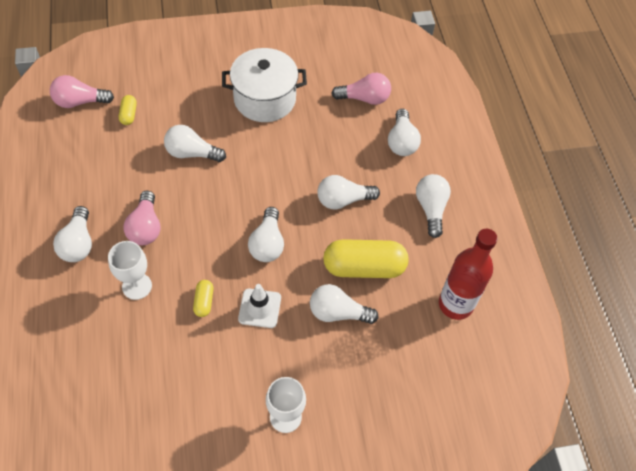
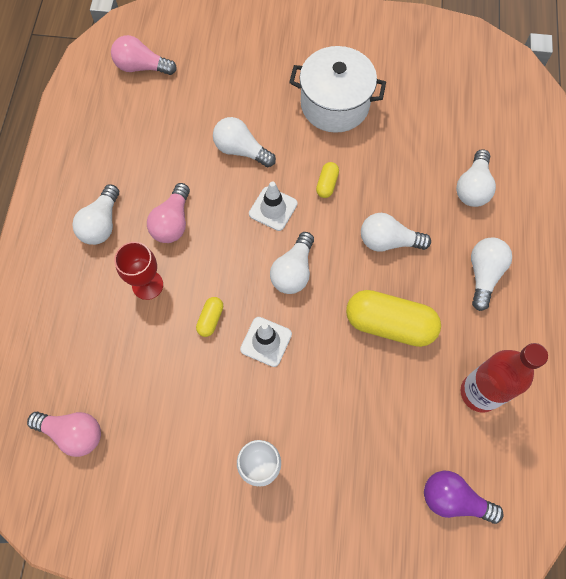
camera: 20 degrees right, 10 degrees up
(129, 114) = (187, 92): yellow capsule -> yellow capsule (327, 184)
(137, 286) = (147, 285): white goblet -> red goblet
(234, 196) = (273, 209): none -> white traffic cone
(338, 313) = (347, 368): white light bulb -> none
(364, 98) = (445, 127): pink light bulb -> pink light bulb (73, 433)
(459, 397) = (453, 499): none -> purple light bulb

